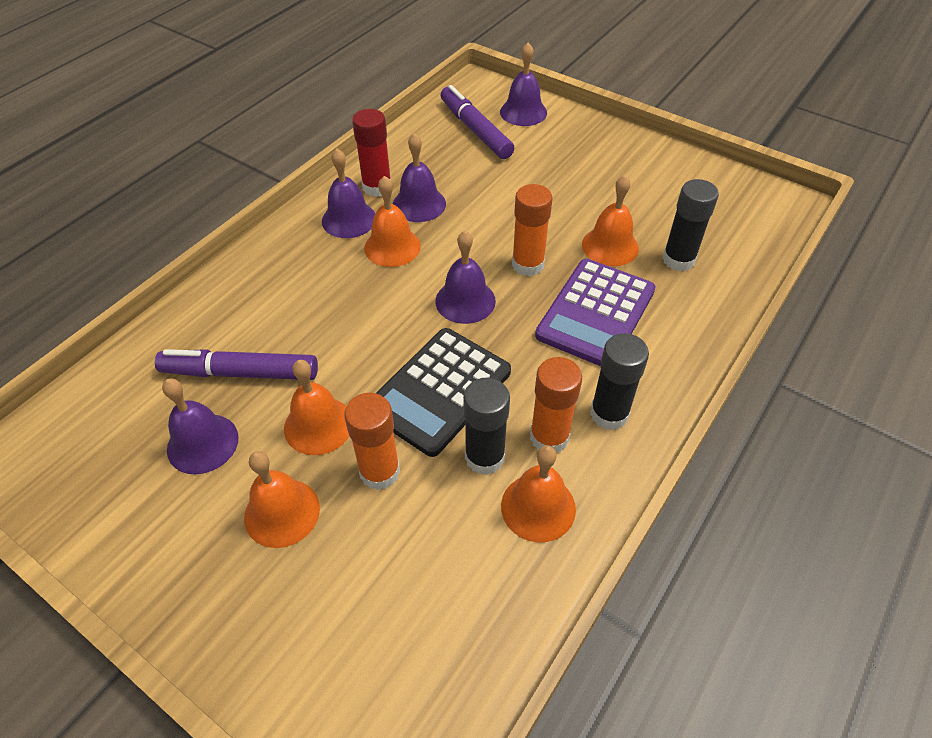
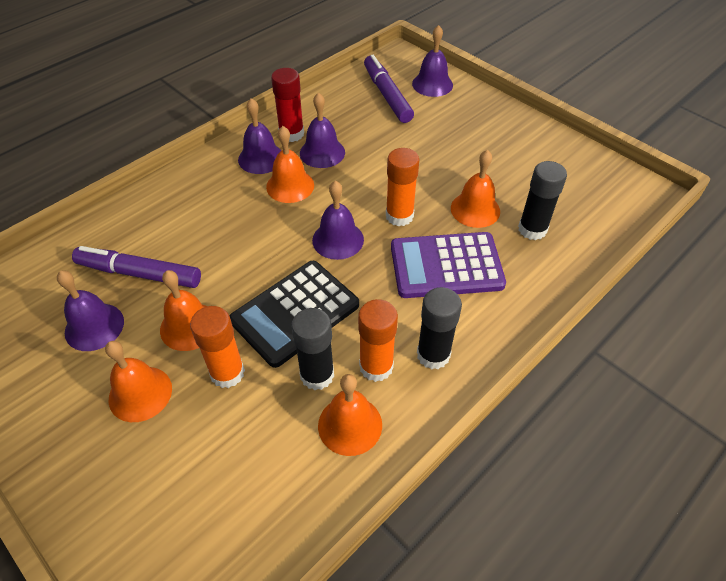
camera: 10 degrees right, 0 degrees up
(596, 313) = (446, 266): purple calculator -> purple calculator turned 45 degrees clockwise

